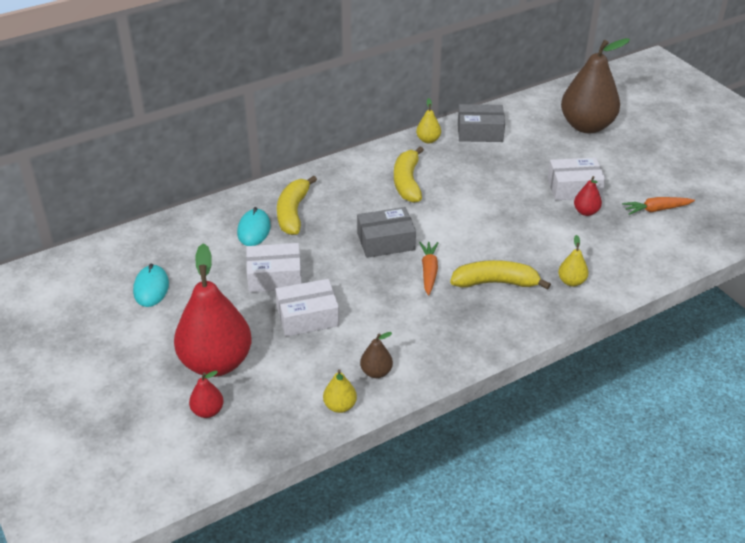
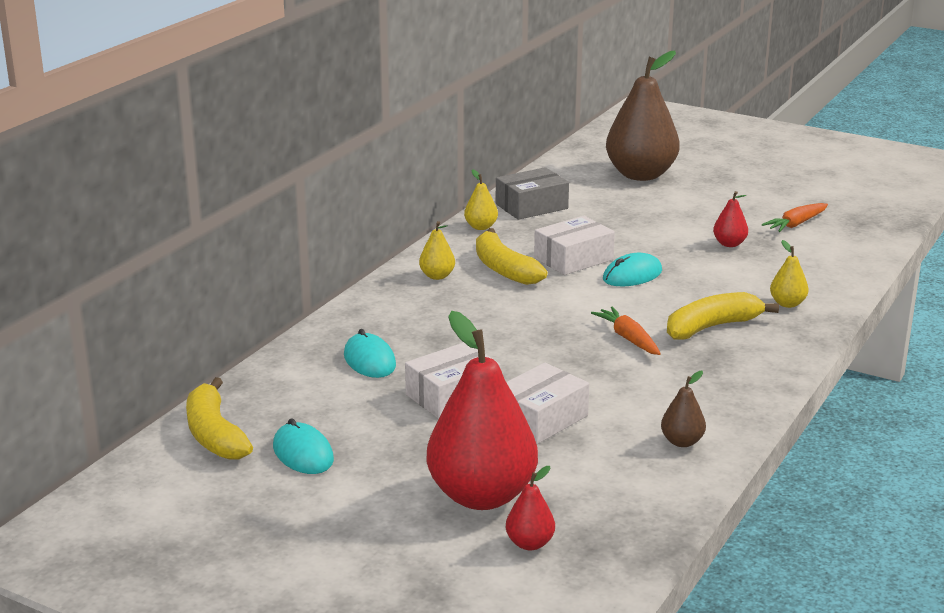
camera: 30 degrees left, 15 degrees down
(293, 213) = (399, 332): yellow banana -> yellow banana (214, 435)
(340, 406) = (680, 485): yellow pear -> yellow pear (437, 276)
(386, 241) = (546, 326): grey box -> none
(487, 217) = (632, 275): none -> turquoise mouse
(574, 188) = (692, 228): white box -> white box (573, 259)

